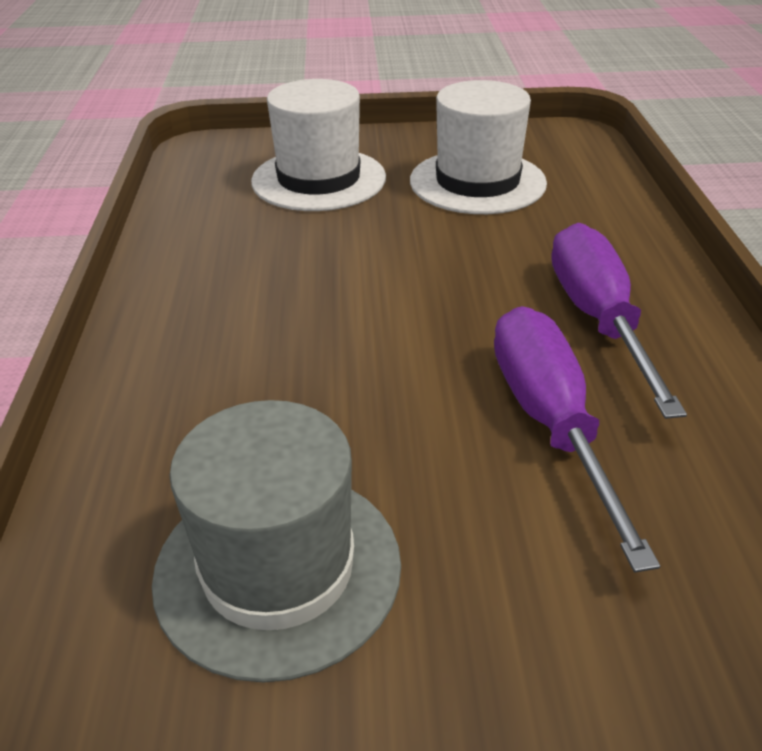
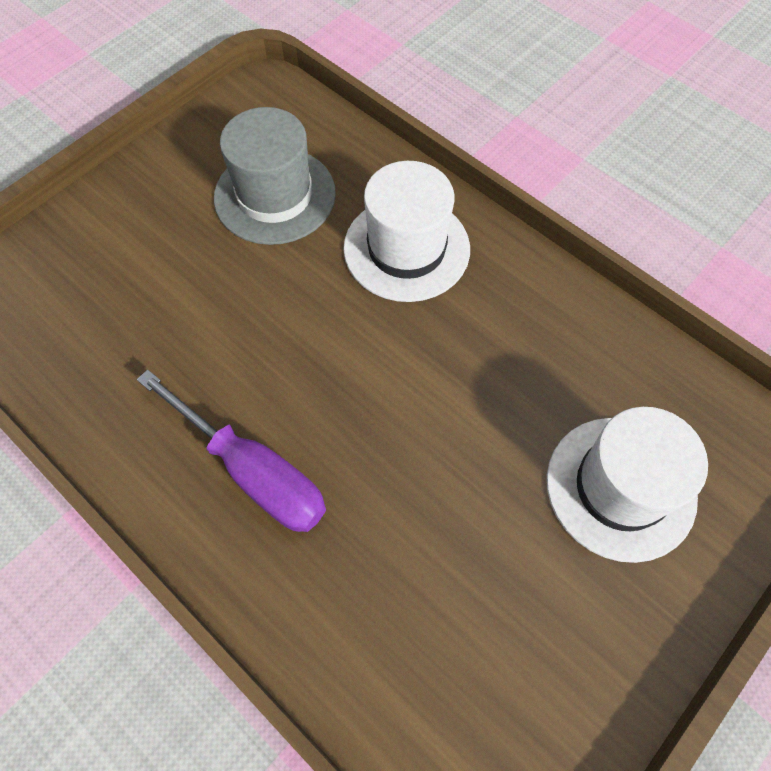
camera: 135 degrees right, 25 degrees up
(477, 182) = (495, 605): white hat -> white hat (406, 248)
(550, 422) = (221, 354): purple screwdriver -> none

